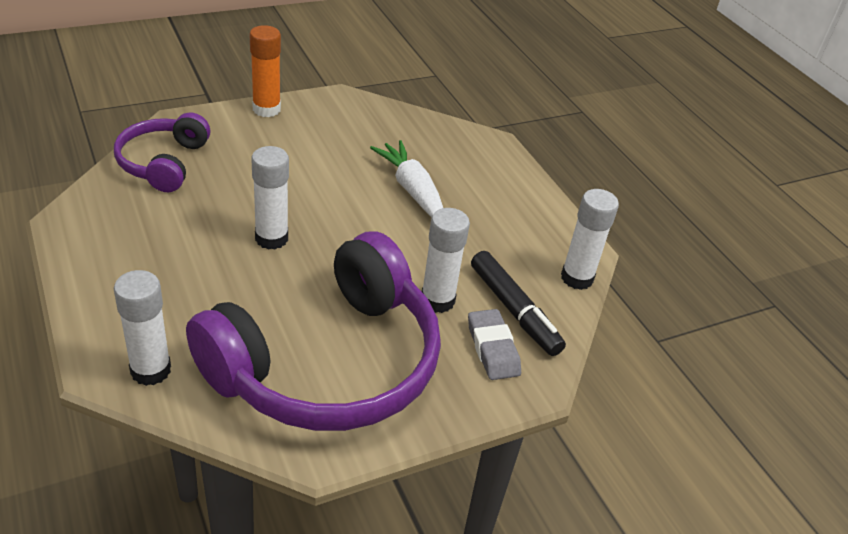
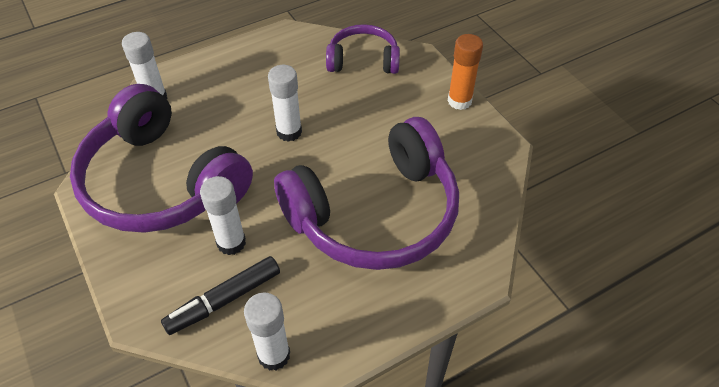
camera: 90 degrees right, 10 degrees up
(412, 190) = (375, 213): white carrot -> purple headphones
(492, 348) = (177, 285): grey eraser -> none

